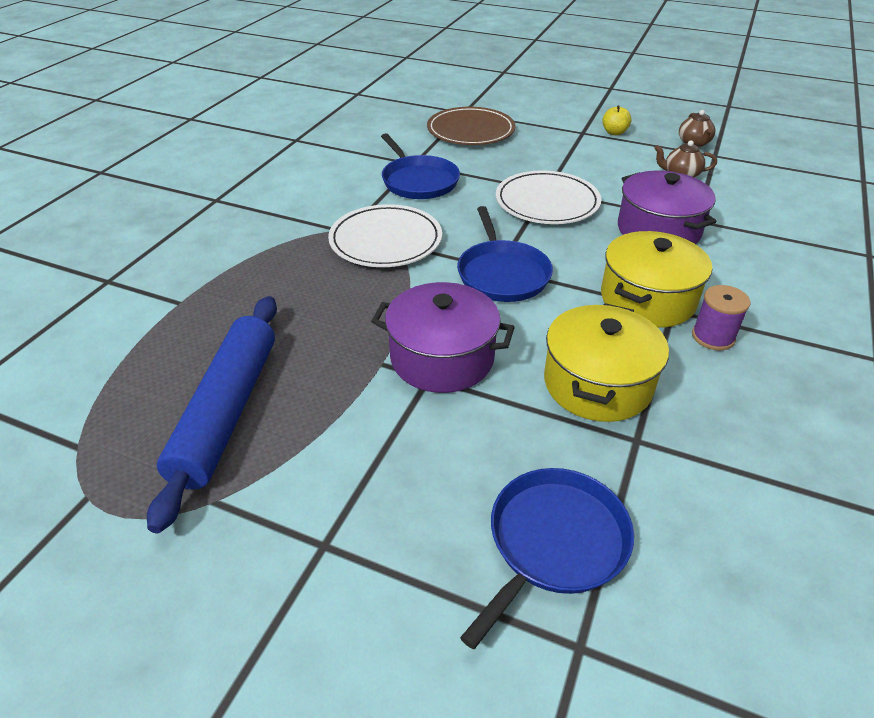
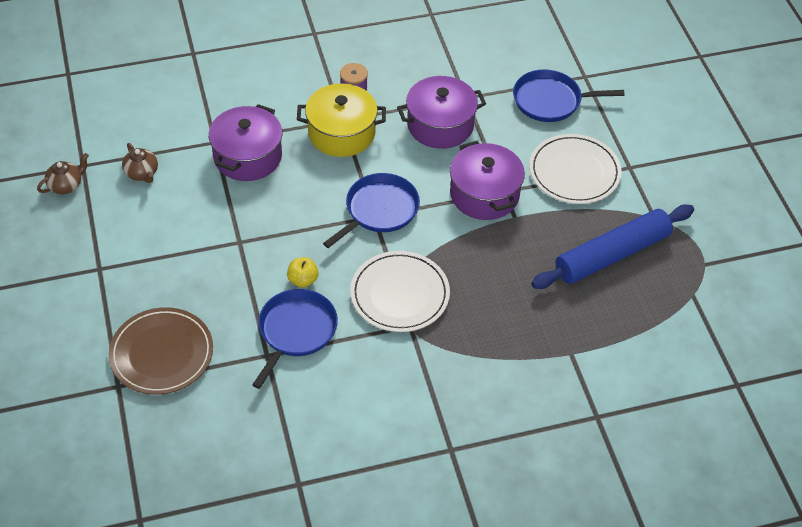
camera: 130 degrees left, 10 degrees up
(547, 202) = (259, 232): white plate -> white plate (574, 172)
(597, 384) = (440, 125): yellow pot -> purple pot
(614, 132) = (82, 246): yellow apple -> yellow apple (303, 280)

